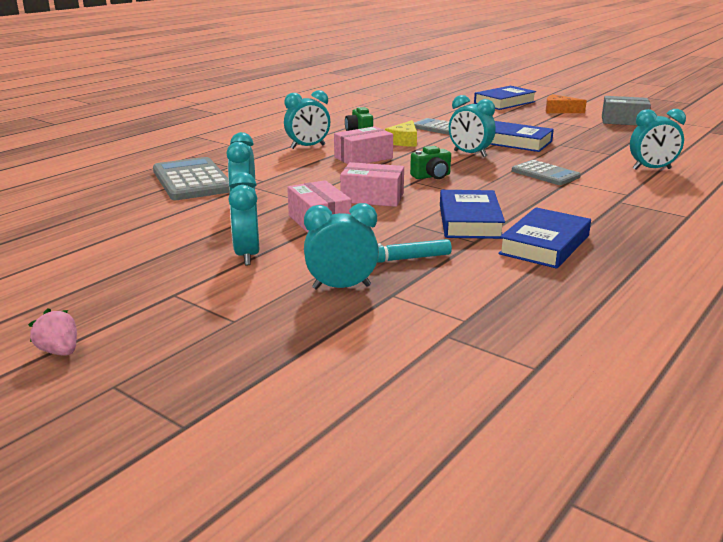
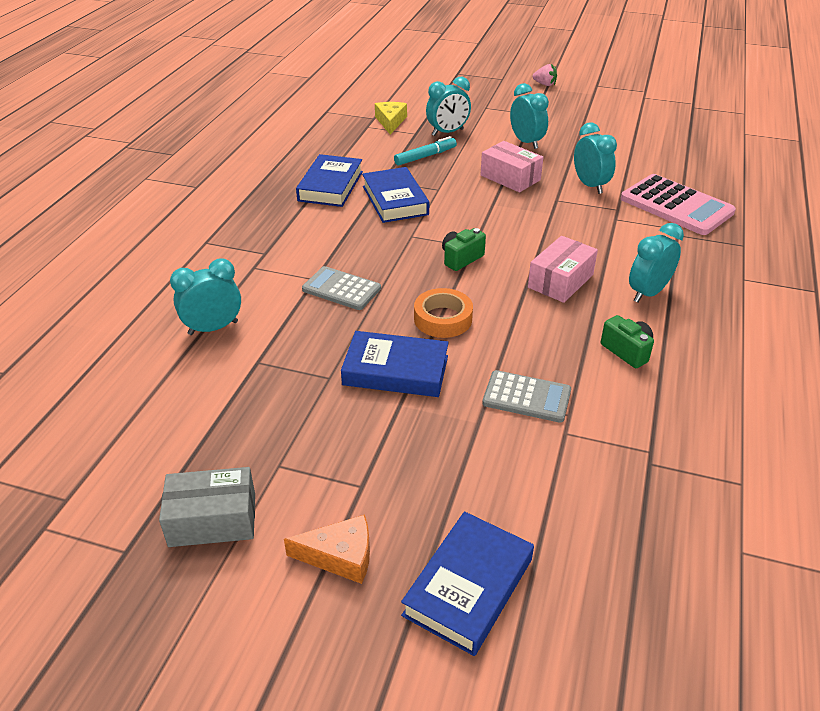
camera: 160 degrees right, 15 degrees up
(192, 180) = (676, 206): grey calculator -> pink calculator
(372, 198) = (493, 213): pink box -> none
(404, 141) = (545, 336): yellow cheese -> yellow cheese (390, 122)
(470, 154) = (443, 319): turquoise clock -> orange tape

